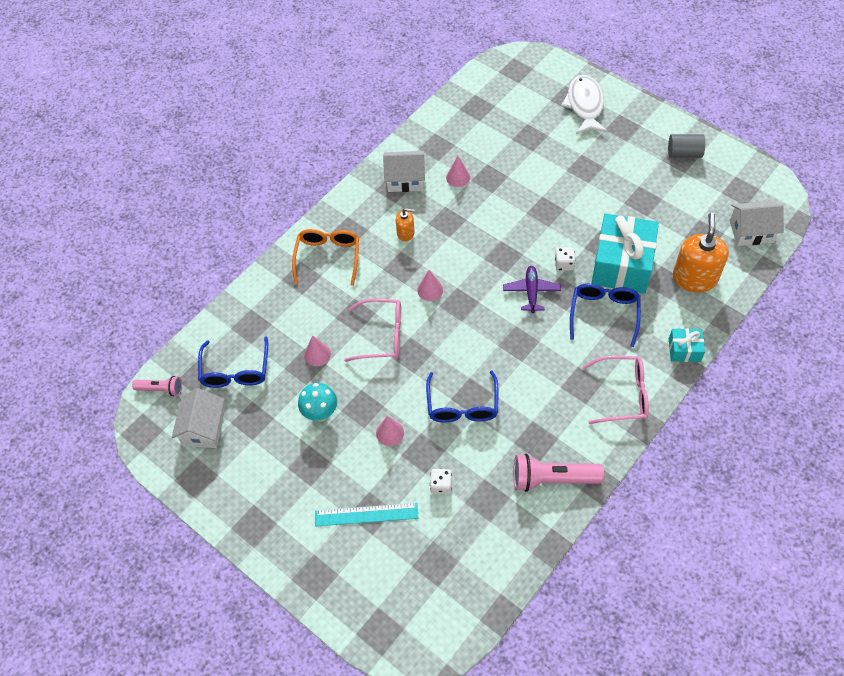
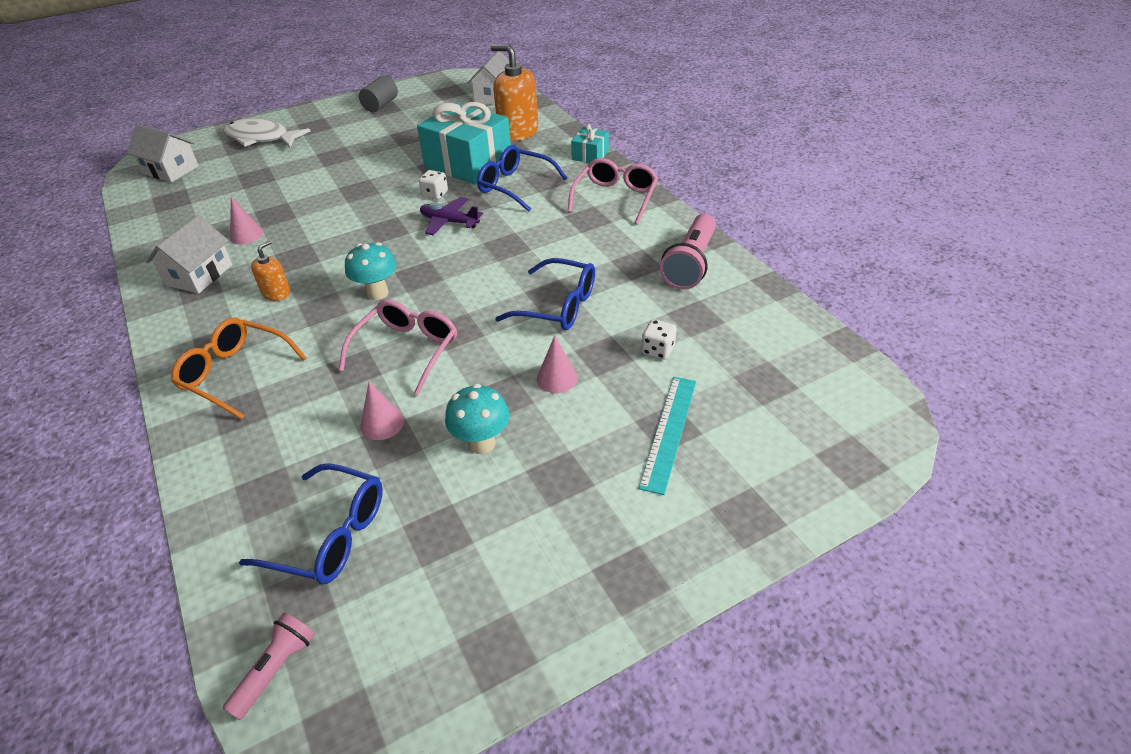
camera: 70 degrees left, 15 degrees down
(203, 428) = (406, 612): white house -> white house (171, 170)
(430, 290) = (377, 293): pink cone -> turquoise mushroom

